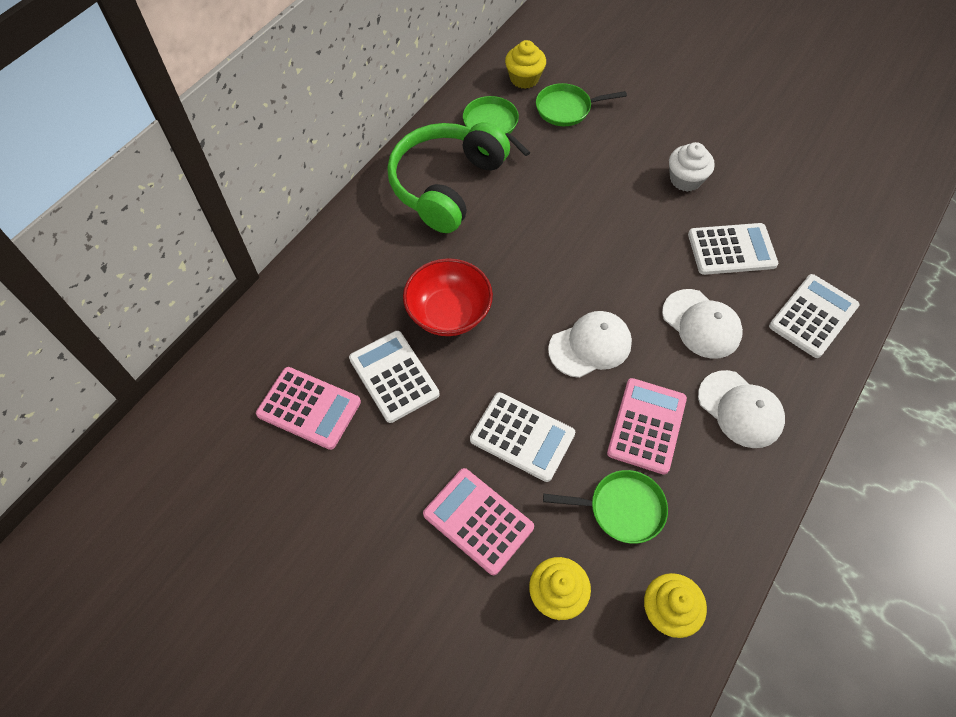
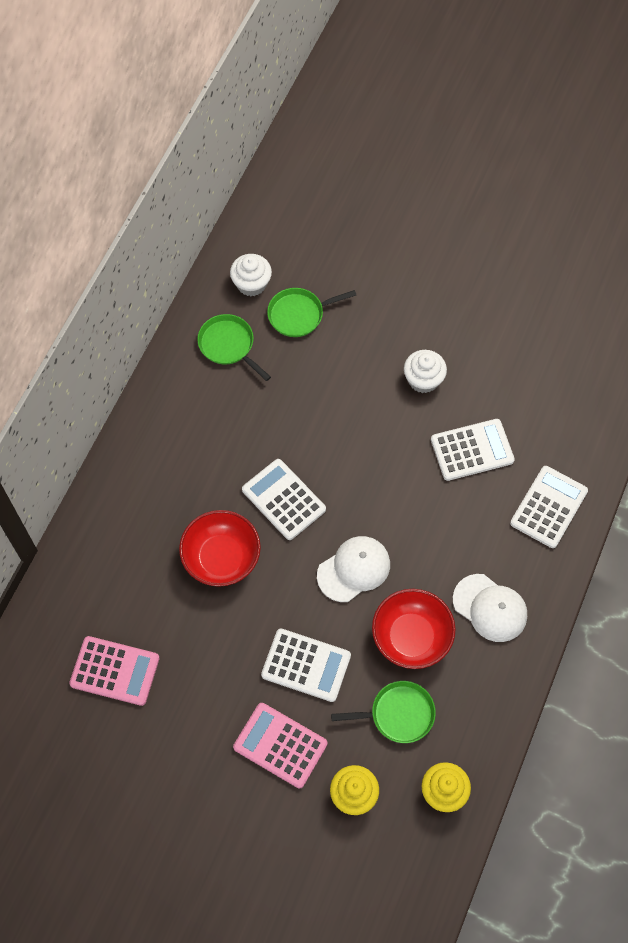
camera: 10 degrees left, 5 degrees up
(394, 376) = (184, 628): white calculator -> white calculator (283, 499)
(446, 185) = (194, 422): green headphones -> none
(524, 78) = (251, 284): yellow cupcake -> white cupcake
(646, 426) = (411, 637): pink calculator -> red bowl
(701, 324) = (450, 531): white cap -> none

